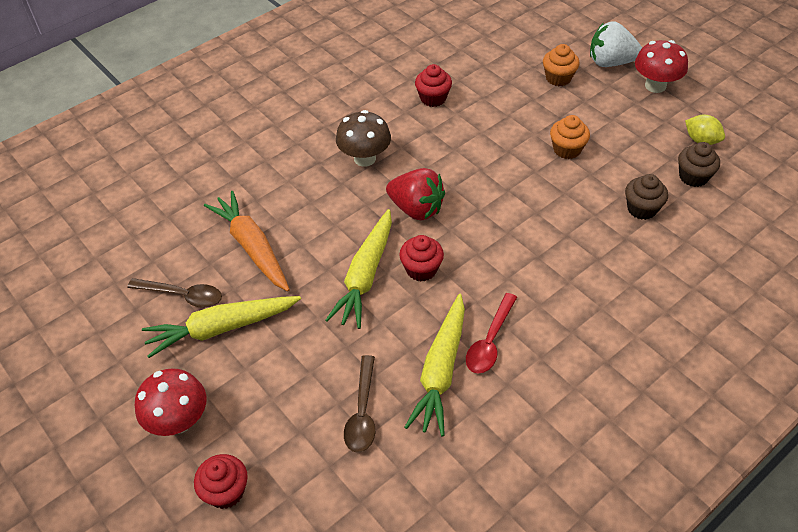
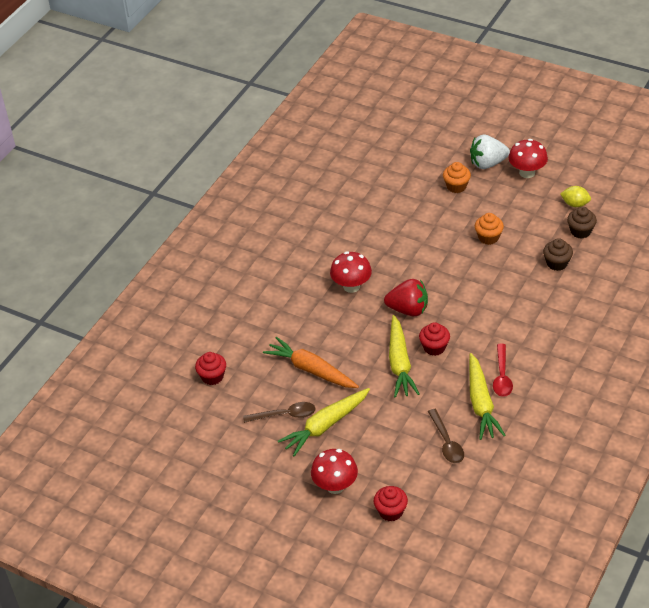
camera: 20 degrees left, 5 degrees down
(365, 158) = (351, 286): brown mushroom -> red mushroom
(433, 98) = (374, 228): red cupcake -> red cupcake (212, 377)

